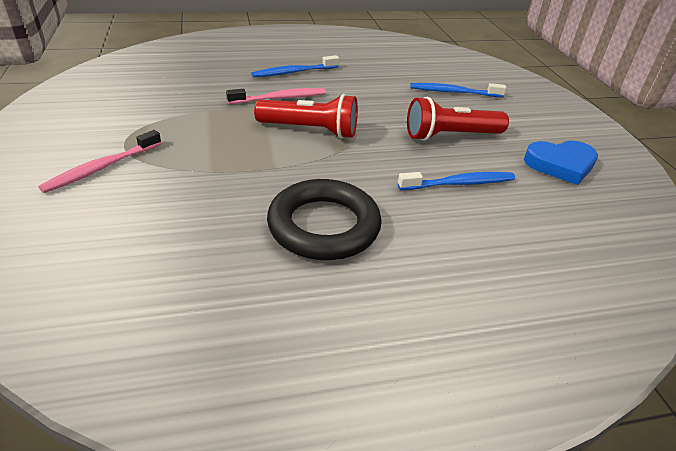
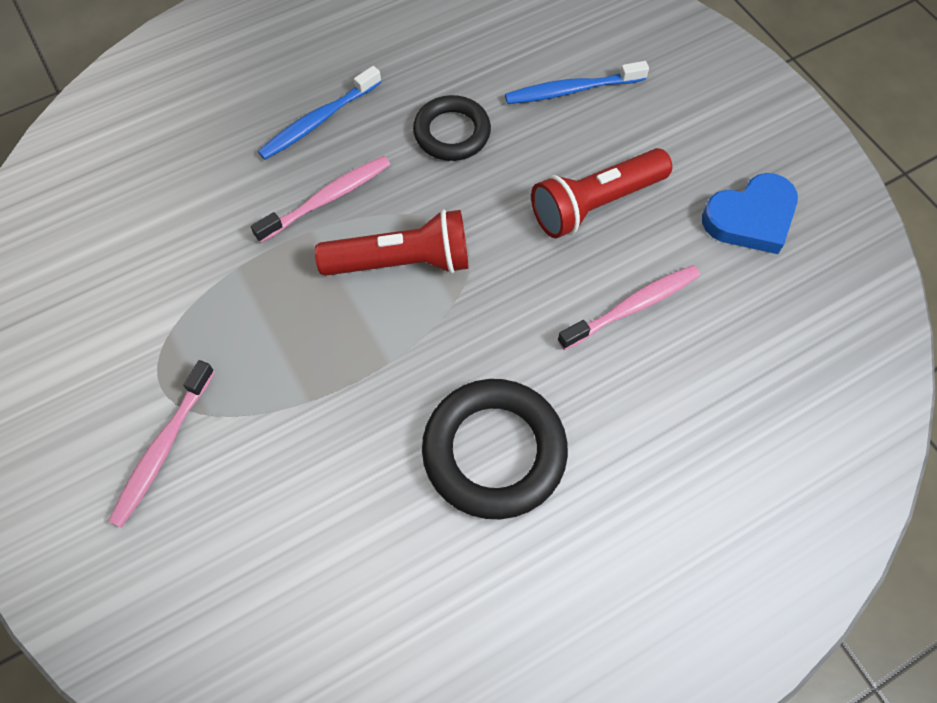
camera: 15 degrees left, 25 degrees up
(370, 91) = (452, 133): none -> black ring
(459, 183) = (632, 307): blue toothbrush -> pink toothbrush

